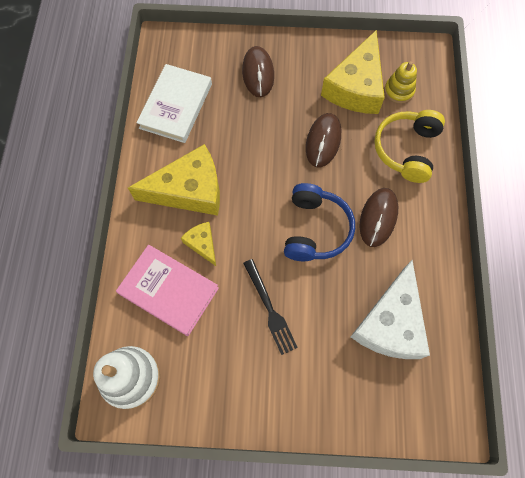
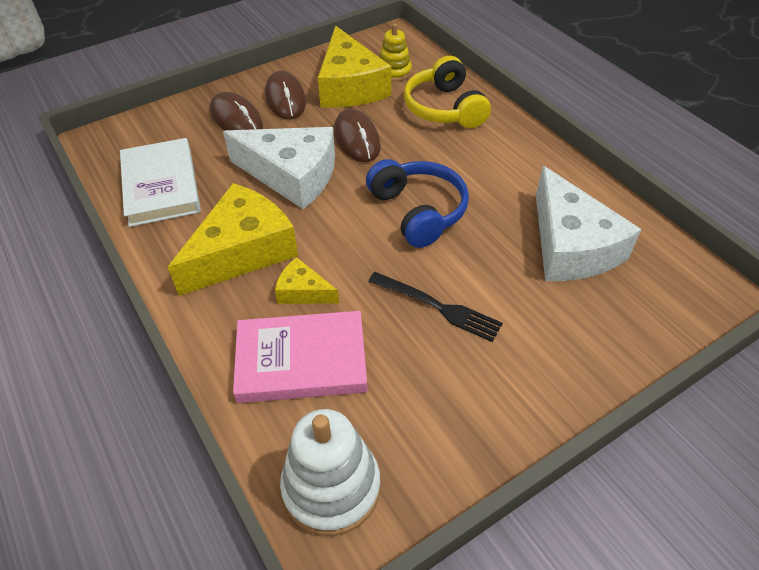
camera: 35 degrees left, 20 degrees down
(258, 147) = (292, 175): none -> white cheese
(378, 218) = (471, 170): brown mouse -> brown mouse (285, 99)

